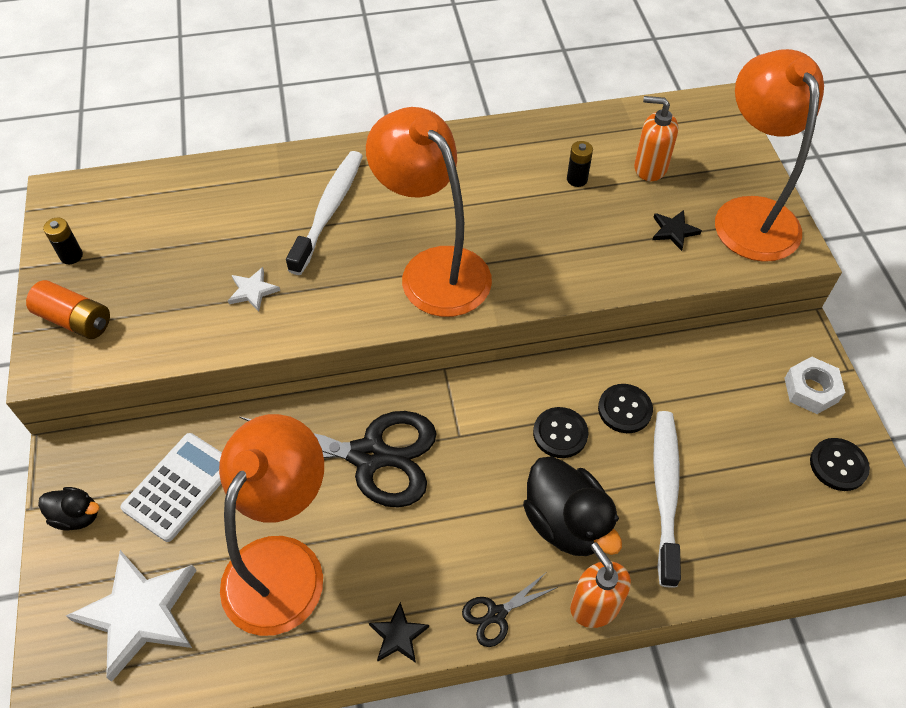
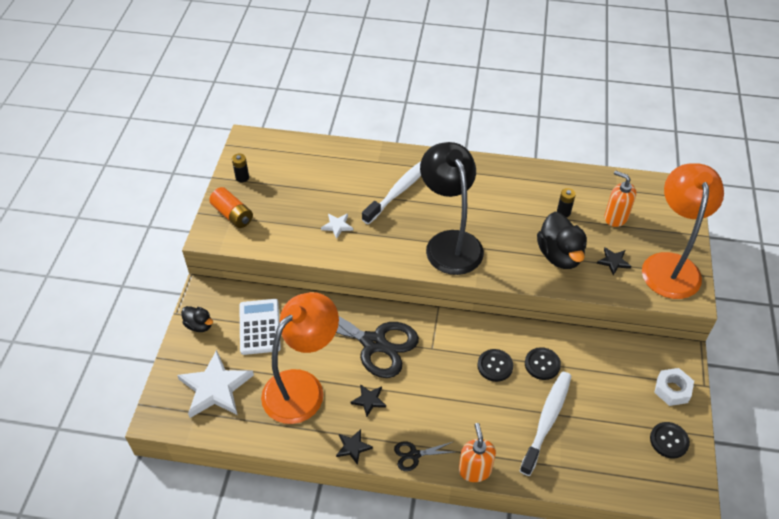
camera: 20 degrees right, 5 degrees down
(179, 487) = (260, 327): white calculator -> white calculator turned 60 degrees counterclockwise
(395, 550) = (369, 400): none -> black star
(434, 268) = (450, 243): orange lamp -> black lamp
(567, 523) = (477, 418): black duck -> black duck (559, 255)

